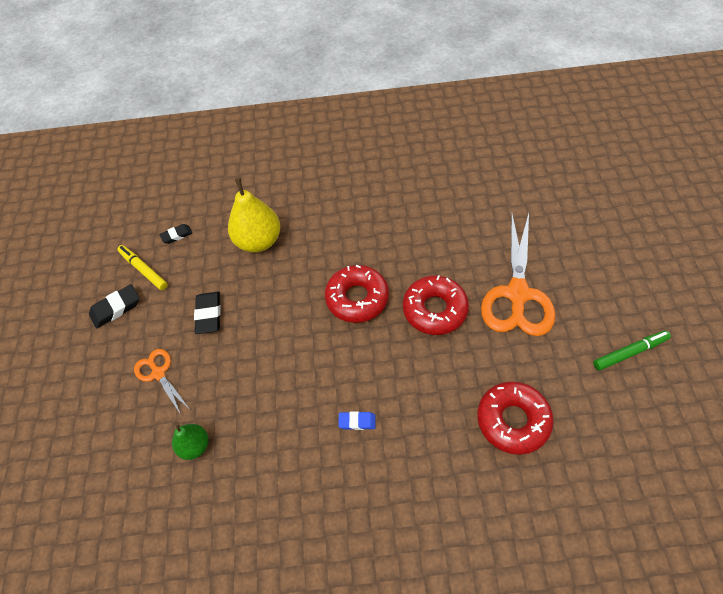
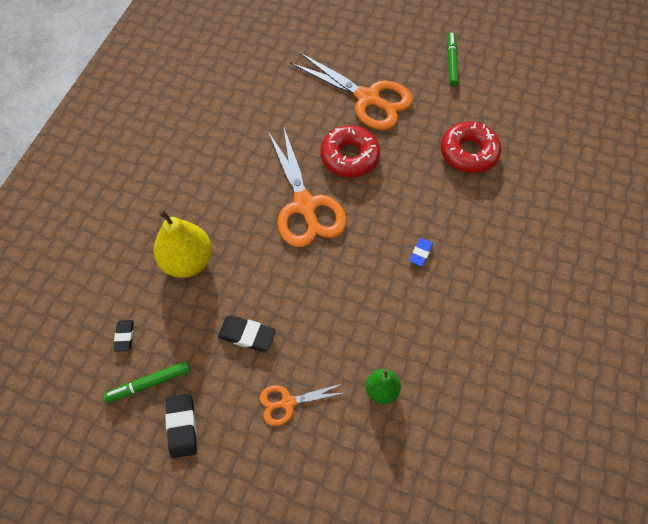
camera: 70 degrees left, 5 degrees up
(143, 270) = (149, 383): yellow marker -> green marker
(357, 298) = (305, 206): red donut -> orange scissors

